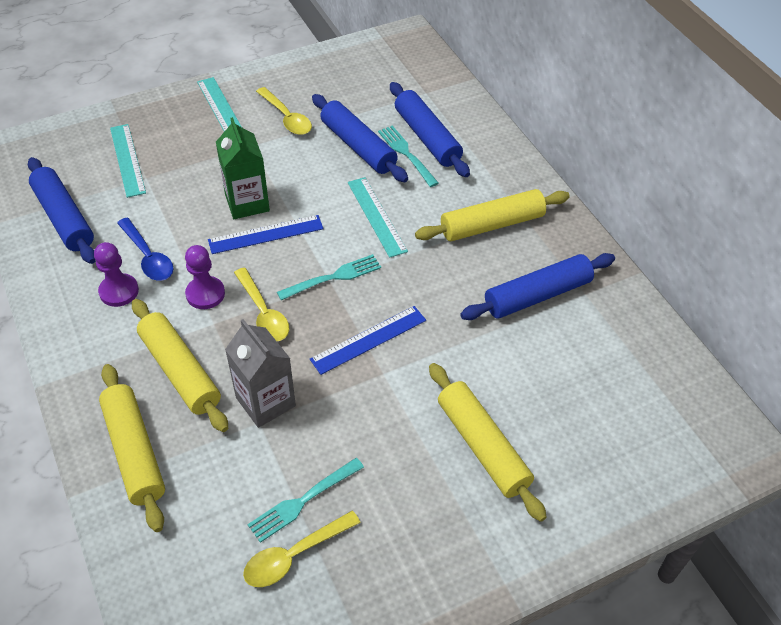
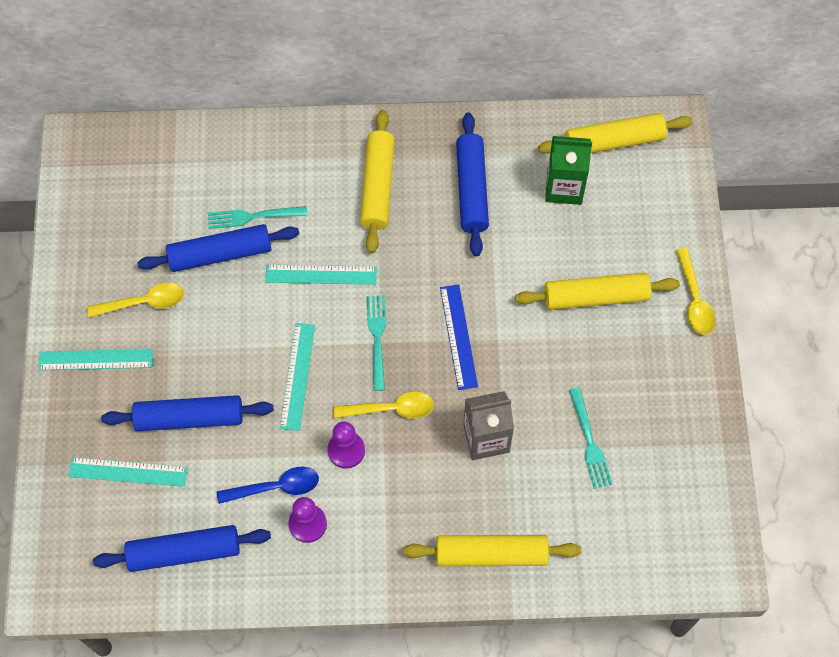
camera: 65 degrees left, 15 degrees up
(180, 371) = (424, 496): yellow rolling pin -> yellow rolling pin (613, 141)
(247, 203) = (247, 379): green carton -> green carton (564, 187)
(266, 234) = (297, 376): blue ruler -> turquoise ruler
(295, 555) = (632, 463): yellow spoon -> yellow spoon (694, 299)
(427, 137) = (239, 189): blue rolling pin -> blue rolling pin (189, 418)

